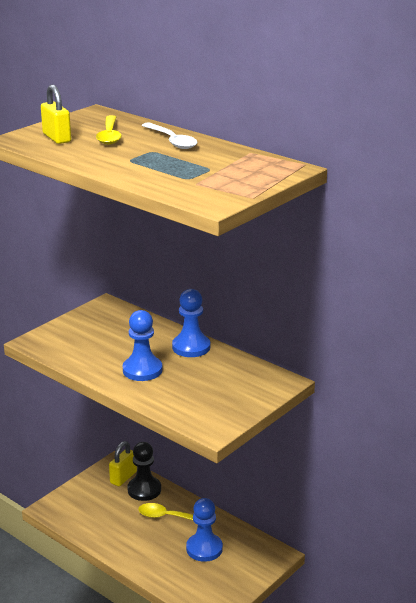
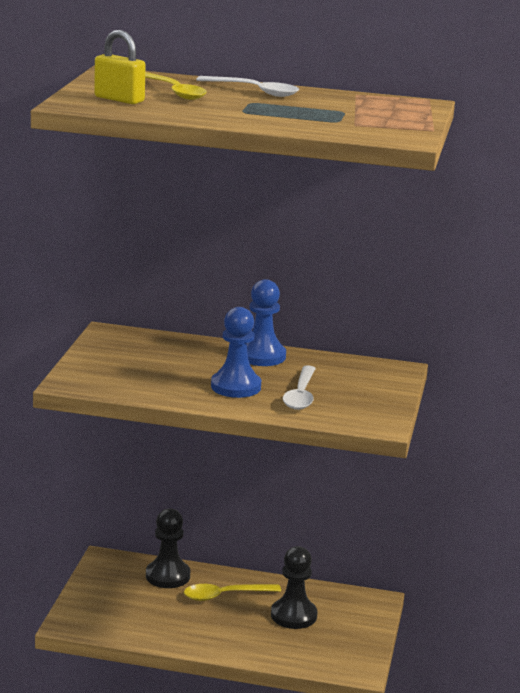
camera: 30 degrees left, 5 degrees down
(123, 477) = (130, 570): yellow padlock -> none
(181, 388) = (301, 395): none -> white spoon
(204, 548) = (293, 615): blue pawn -> black pawn

